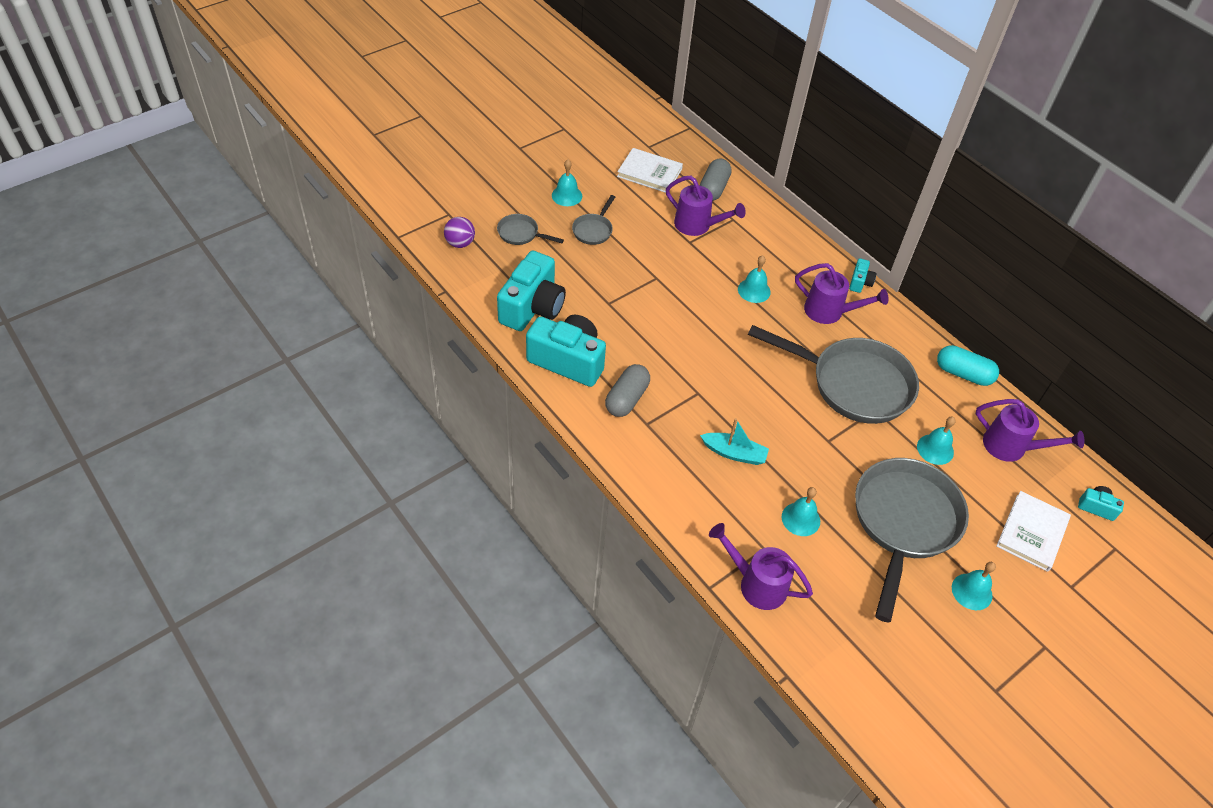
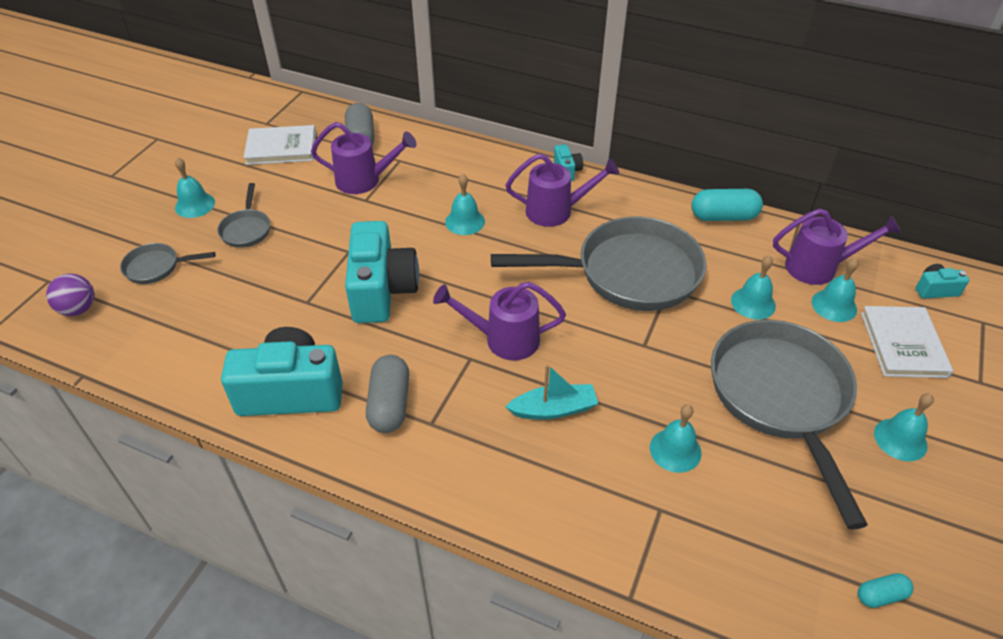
camera: 25 degrees left, 5 degrees down
(532, 307) = (212, 347): turquoise camera -> turquoise camera (382, 290)
(756, 584) = (680, 560): purple watering can -> purple watering can (503, 339)
(875, 670) = (880, 595): none -> turquoise capsule
(999, 480) = (834, 305): none -> turquoise bell

